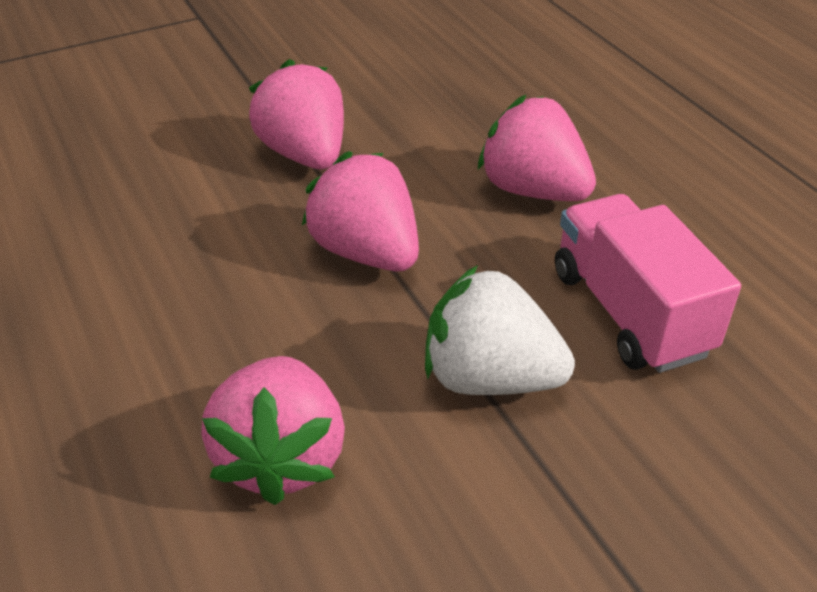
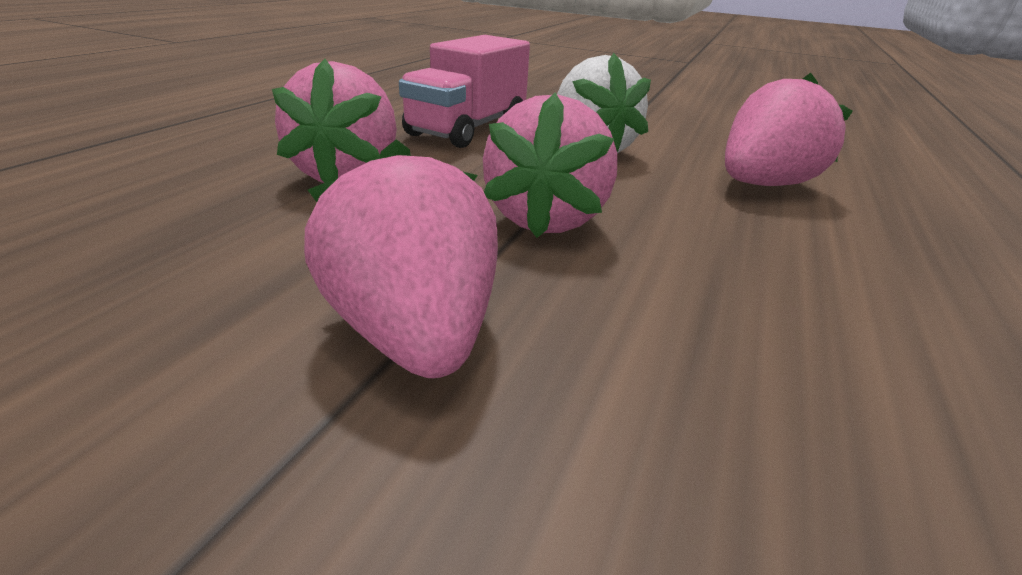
camera: 130 degrees left, 10 degrees down
(305, 154) = (415, 332): pink strawberry -> pink strawberry turned 135 degrees clockwise

